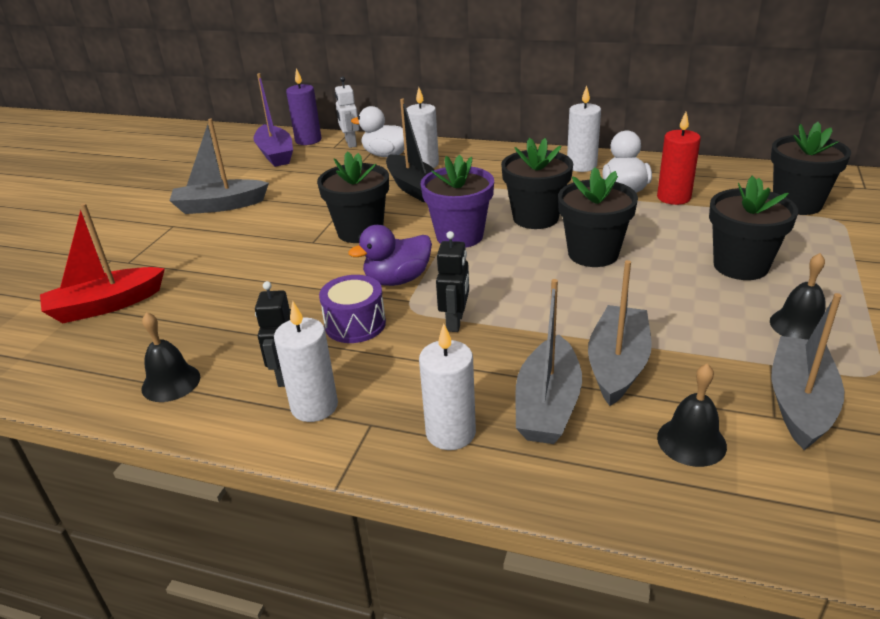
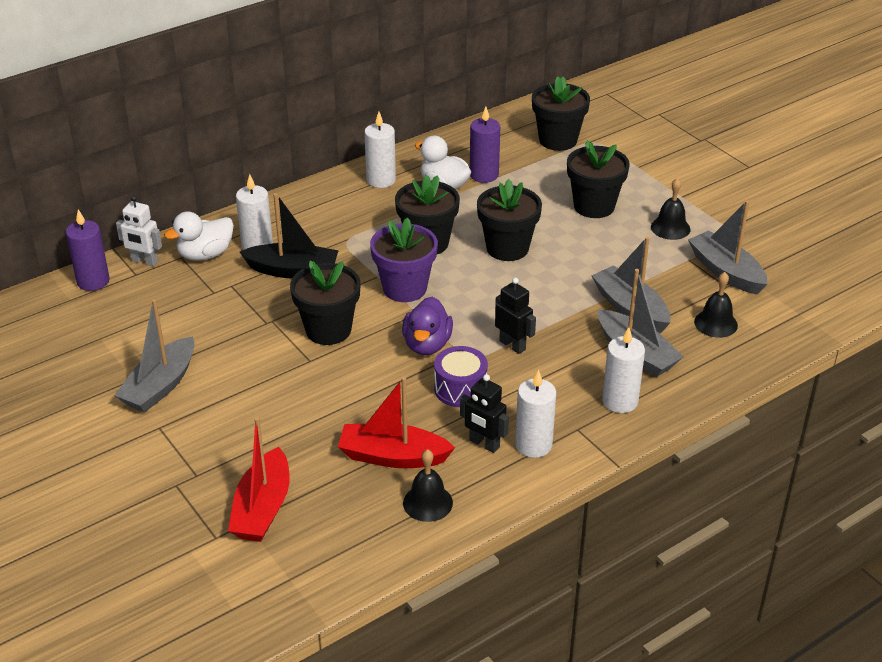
camera: 55 degrees left, 5 degrees up
(223, 334) = (393, 456): none -> red boat
(275, 154) = (93, 312): purple boat -> none
(673, 197) = (484, 175): red candle -> purple candle

